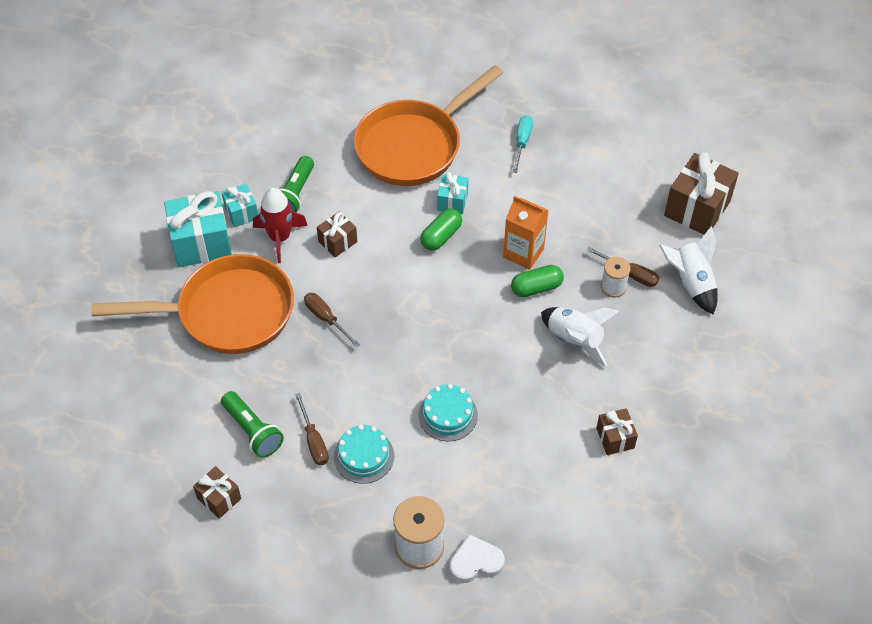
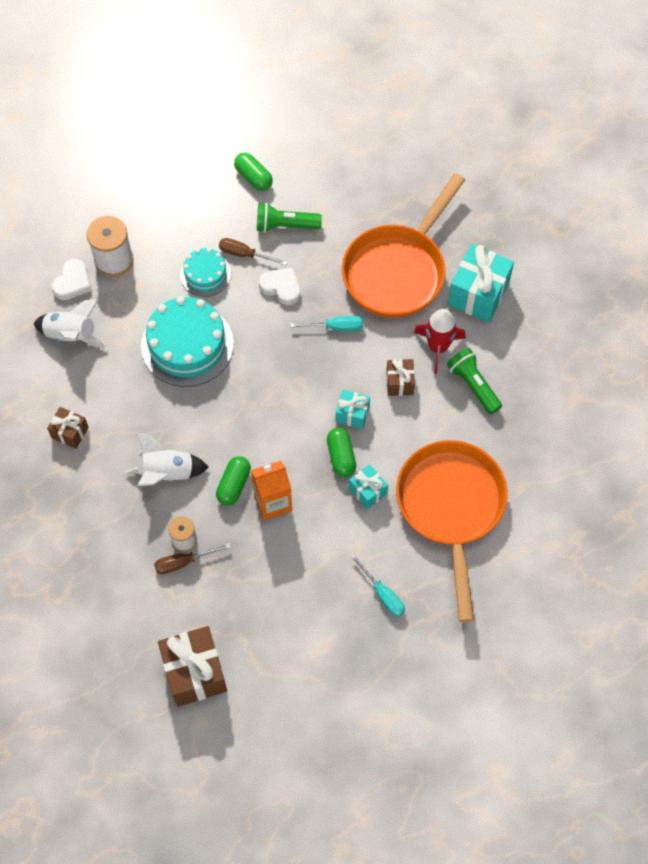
camera: 130 degrees right, 10 degrees up
(219, 498) = (253, 177): brown gift -> green capsule
(241, 213) = (486, 338): turquoise gift -> turquoise gift (352, 414)
(323, 386) = (281, 287): none -> white heart
(326, 318) = (336, 327): brown screwdriver -> turquoise screwdriver
(448, 415) = (187, 345): turquoise cake -> turquoise cake, size x1.79
(691, 283) = (135, 599): white rocket -> white rocket (72, 335)

